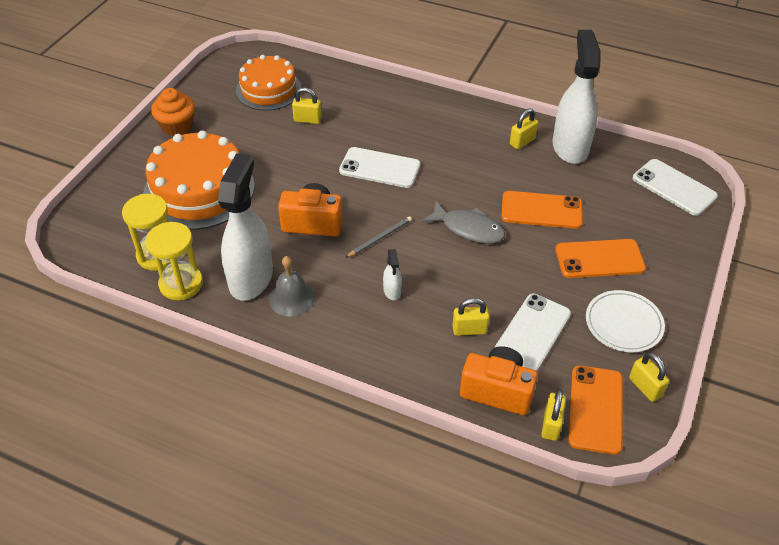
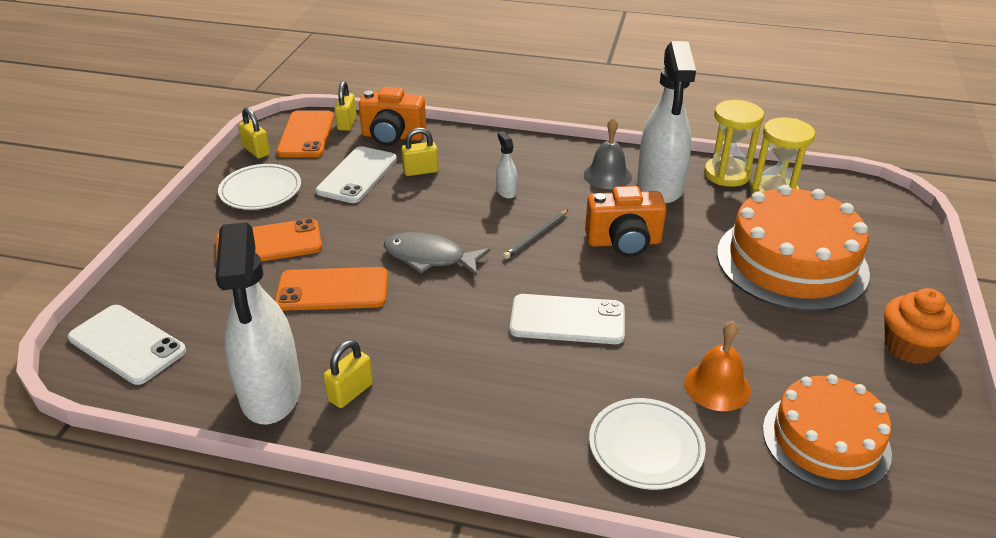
camera: 170 degrees right, 10 degrees down
(307, 120) = (717, 386): yellow padlock -> orange bell
(363, 97) = (645, 447): none -> white plate

